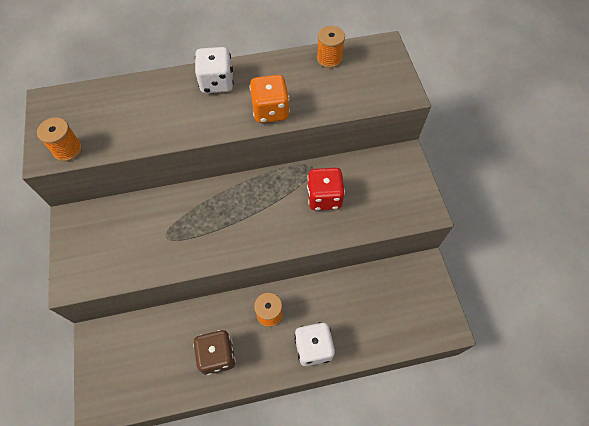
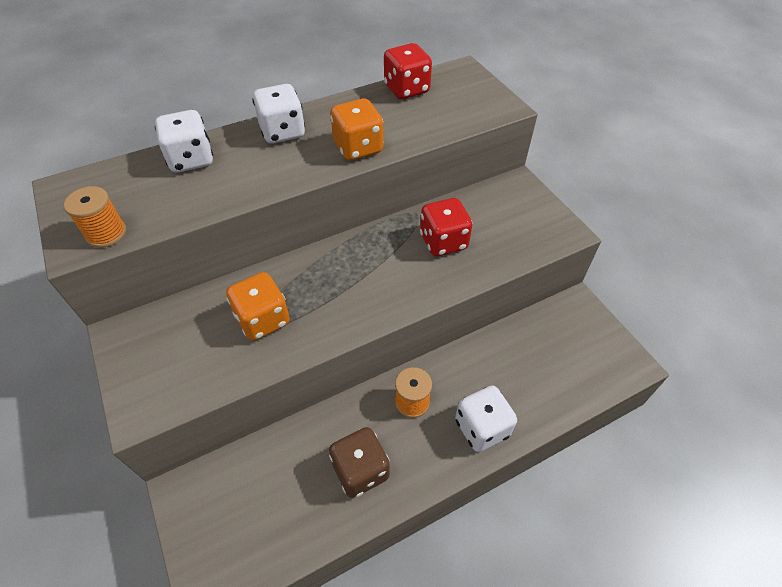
camera: 15 degrees left, 10 degrees down
(142, 95) = (191, 160): none -> white dice
(170, 232) = (263, 320): none -> orange dice
(329, 58) = (406, 89): orange spool -> red dice

